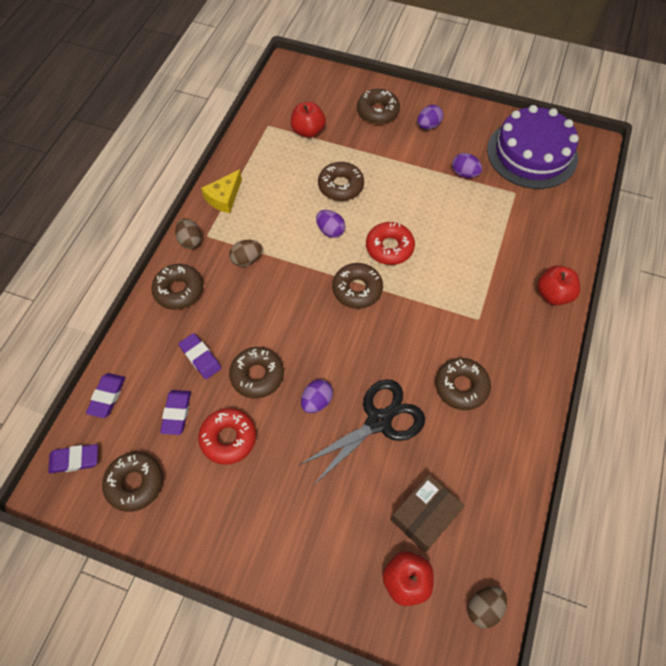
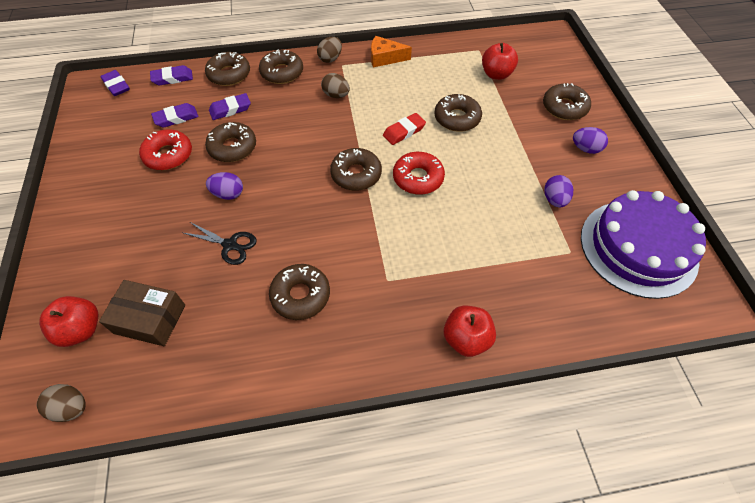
camera: 60 degrees right, 5 degrees down
(135, 483) = (110, 122): brown donut -> brown donut (229, 74)
(200, 357) = (230, 109): purple eraser -> purple eraser turned 45 degrees clockwise
(224, 197) = (385, 58): yellow cheese -> orange cheese
(330, 231) = (404, 131): purple egg -> red eraser
(378, 421) = (230, 245): black scissors -> black scissors, size x0.58

